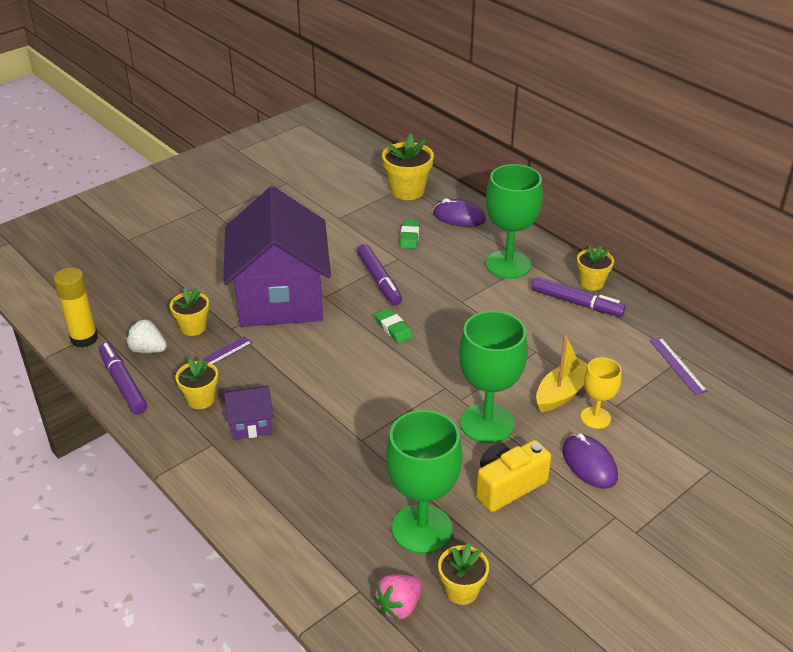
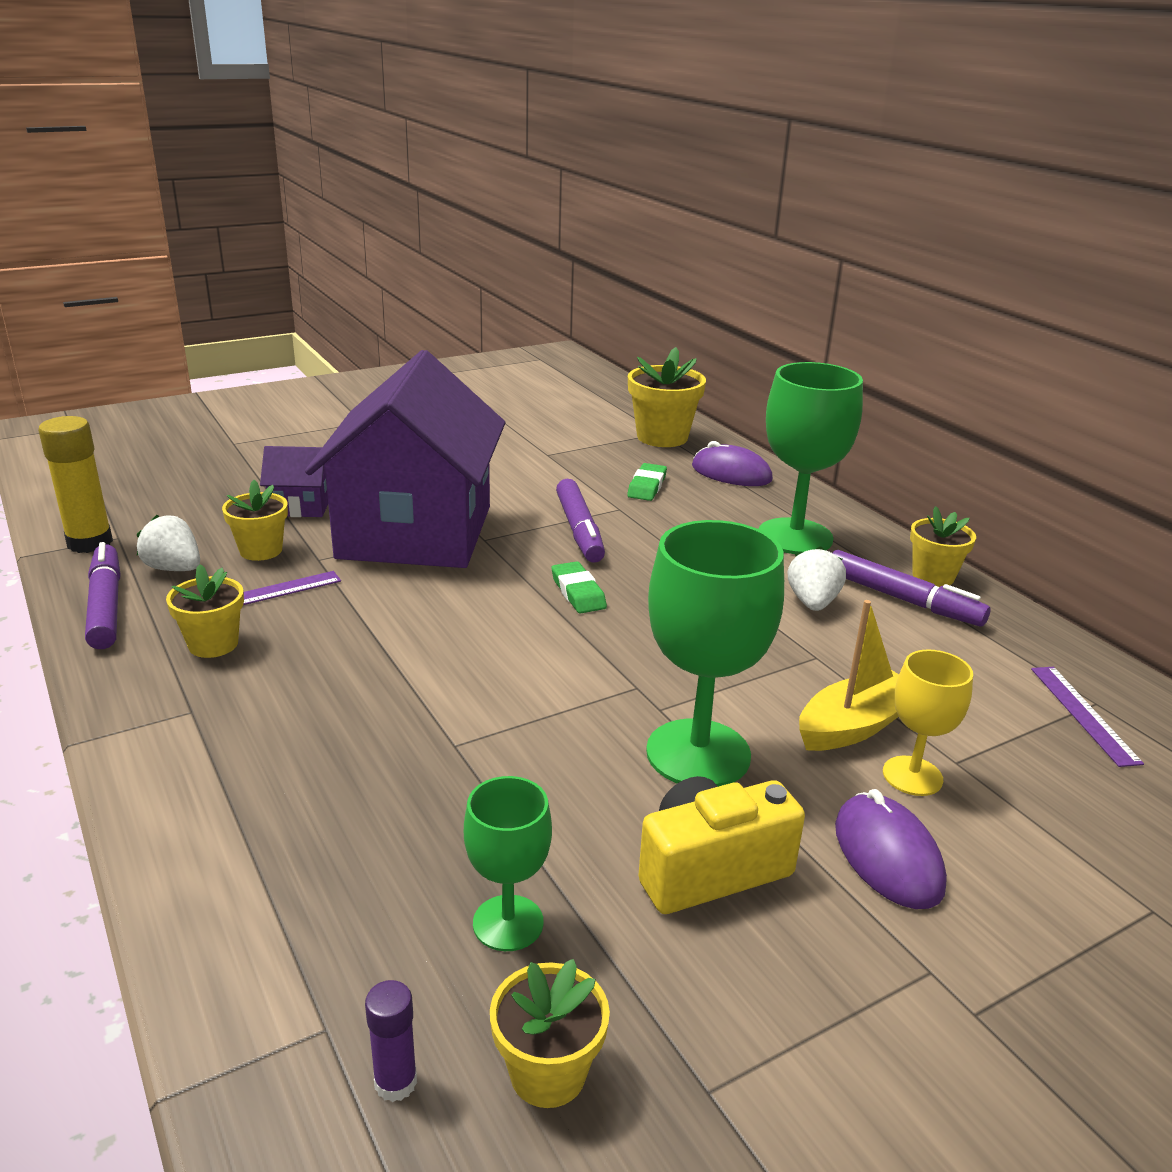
camera: 10 degrees right, 10 degrees down
(251, 424) = (274, 691): purple house -> purple house (301, 505)
(399, 606) = (395, 1082): pink strawberry -> purple glue stick
(422, 529) = (508, 923): green goblet -> green goblet, size x0.55
(527, 314) = (812, 602): none -> white strawberry

